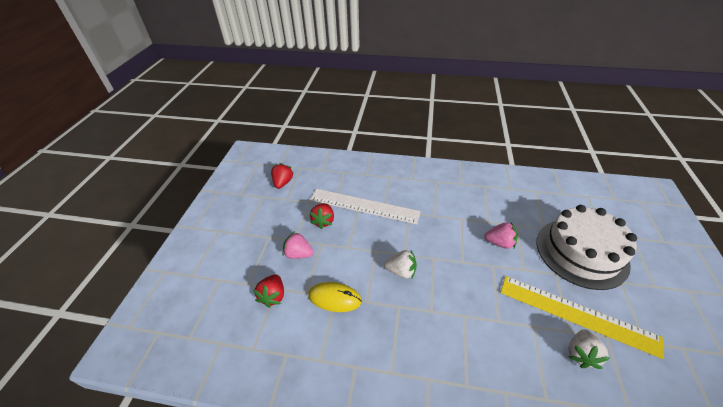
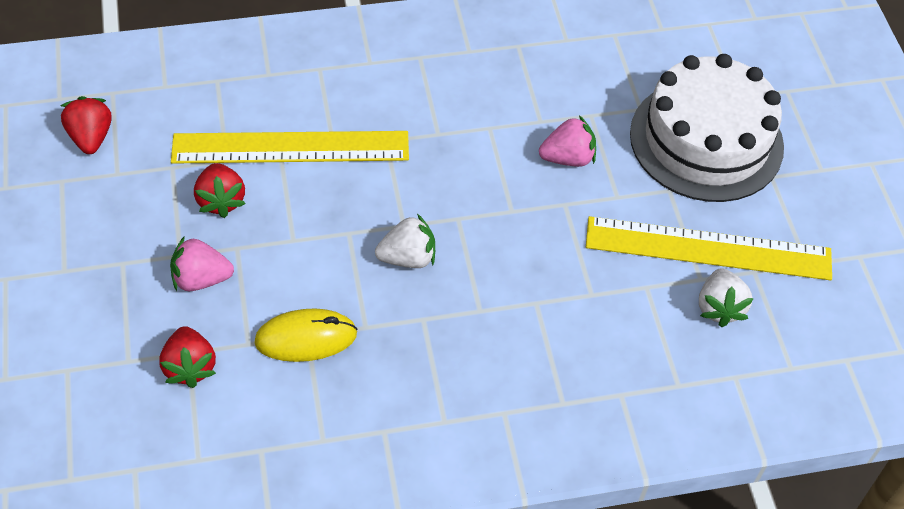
camera: 25 degrees left, 10 degrees up
(364, 206) = (291, 147): white ruler -> yellow ruler

